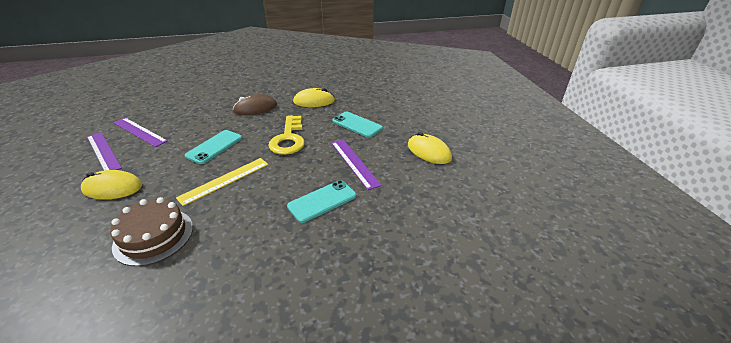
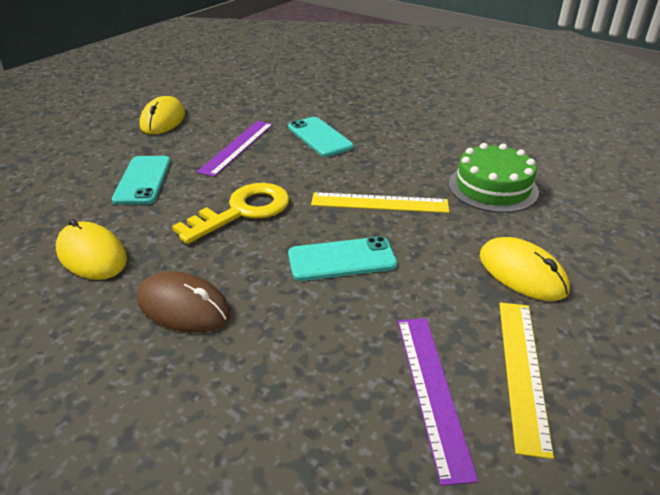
camera: 130 degrees left, 0 degrees up
(103, 152) = (522, 371): purple ruler -> yellow ruler
(154, 236) = (493, 188): brown cake -> green cake
(322, 201) = (320, 137): turquoise phone -> turquoise phone turned 45 degrees clockwise

